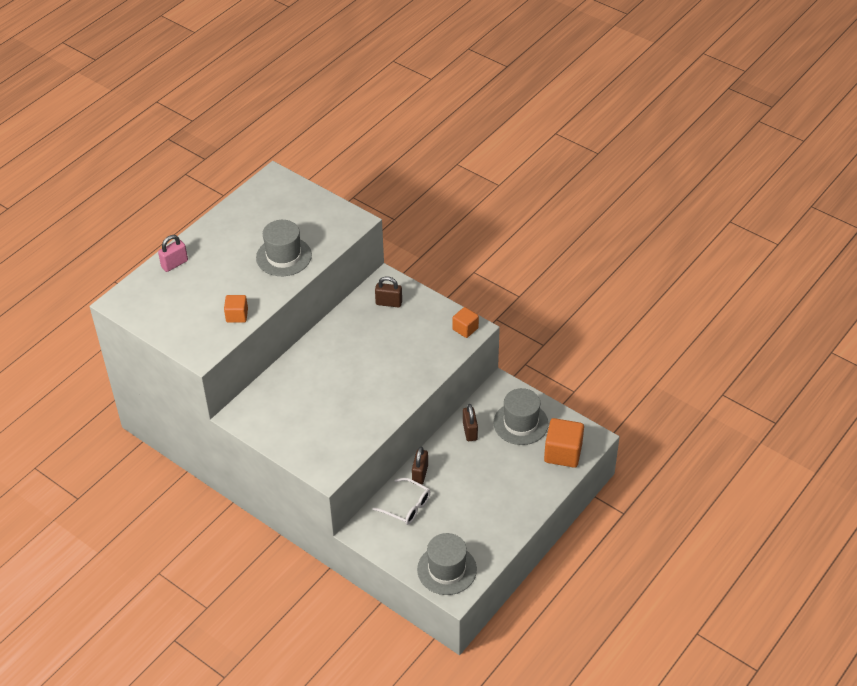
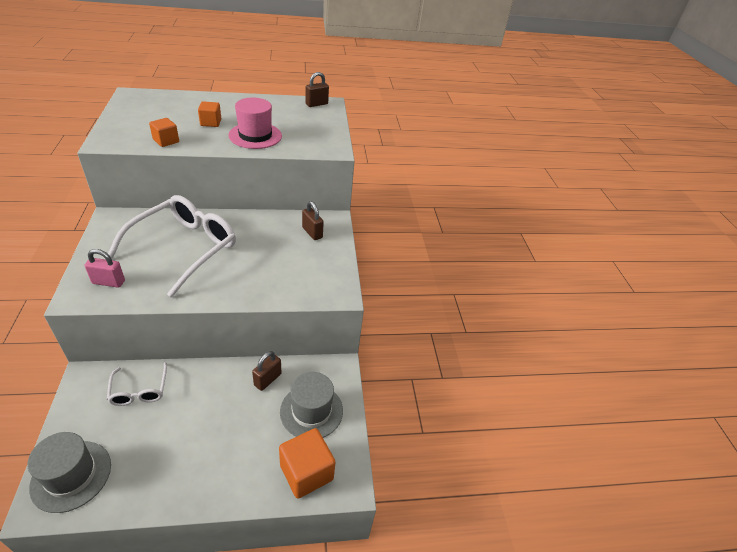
camera: 40 degrees right, 5 degrees down
(174, 264) = (194, 100): pink padlock -> pink padlock (108, 282)
(283, 256) = (255, 135): grey hat -> pink hat
(329, 388) = (184, 248): none -> white glasses
(420, 474) = (187, 376): brown padlock -> brown padlock (316, 104)
(465, 329) = (335, 290): orange cube -> orange cube (211, 122)

